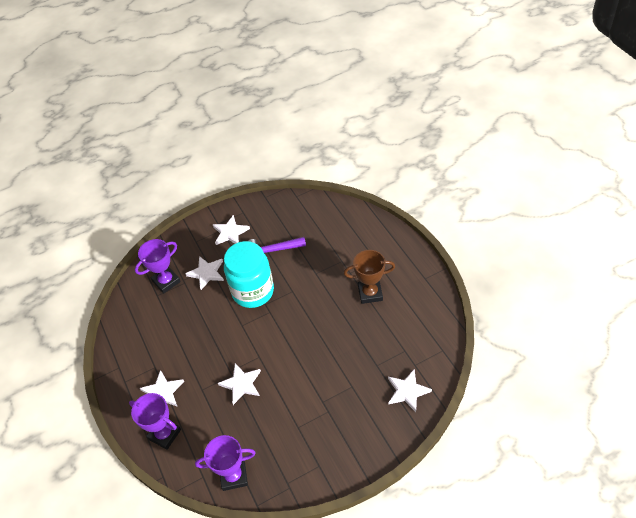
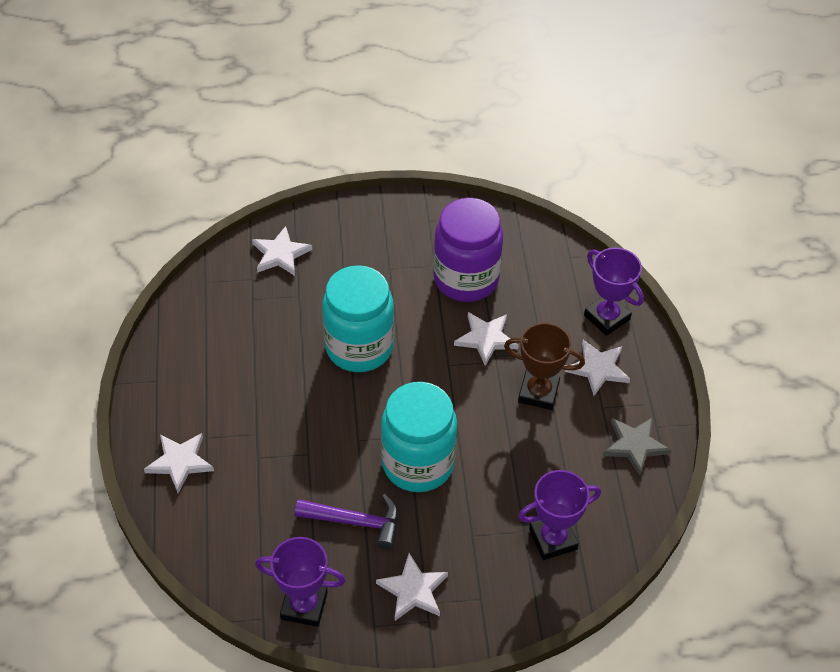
camera: 165 degrees left, 0 degrees up
(130, 350) = (635, 446): none -> grey star
(206, 273) = (480, 526): white star -> white star (180, 462)
(234, 476) = (532, 245): purple trophy -> purple trophy (304, 605)
(271, 425) = (466, 279): none -> purple jar
(319, 345) = (359, 347): none -> turquoise jar
(370, 293) = (247, 390): brown trophy -> brown trophy (538, 392)

